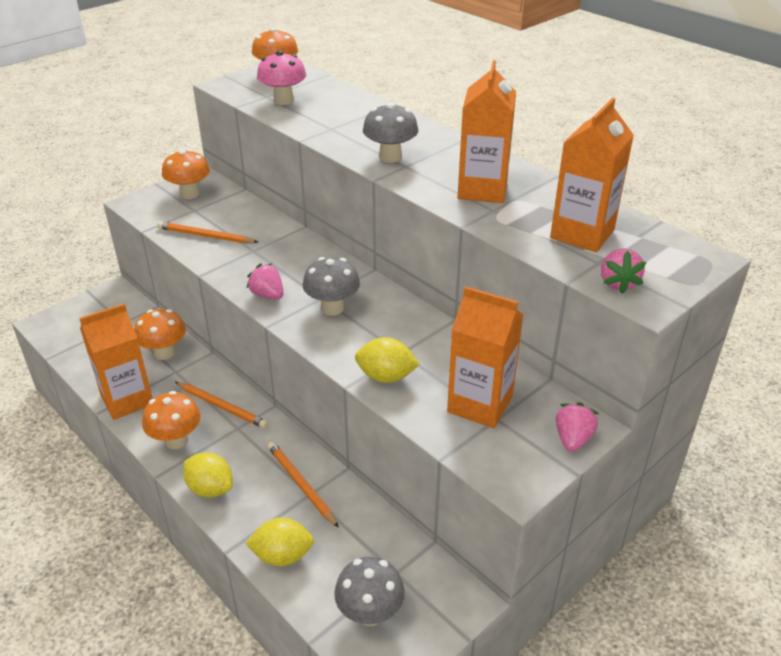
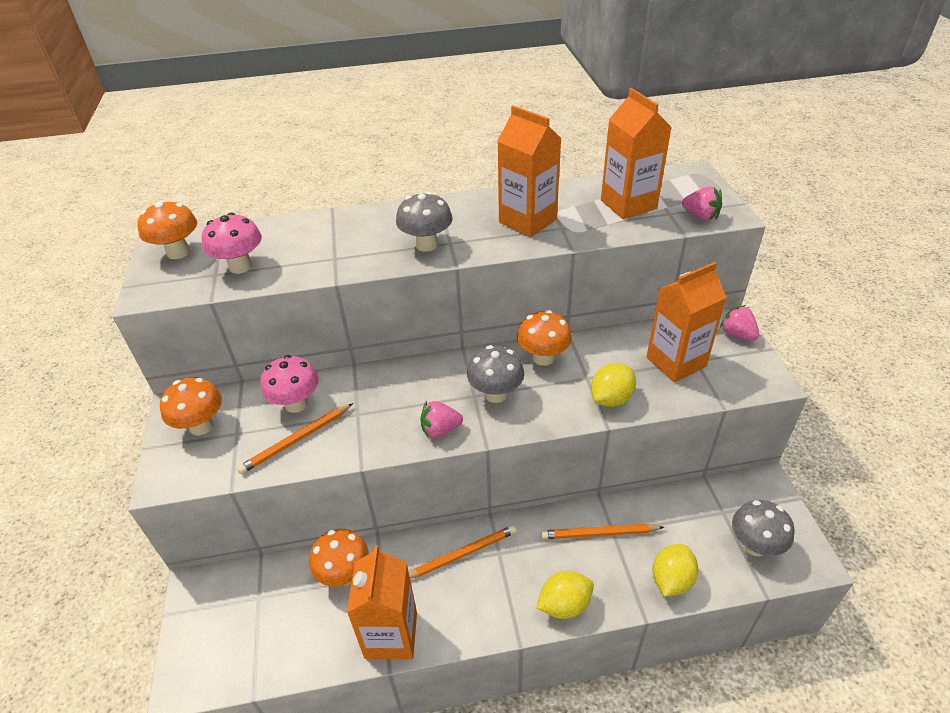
camera: 55 degrees left, 5 degrees up
(176, 440) = (482, 610): orange mushroom -> orange mushroom (543, 357)
(241, 220) = (296, 404): none -> pink mushroom

